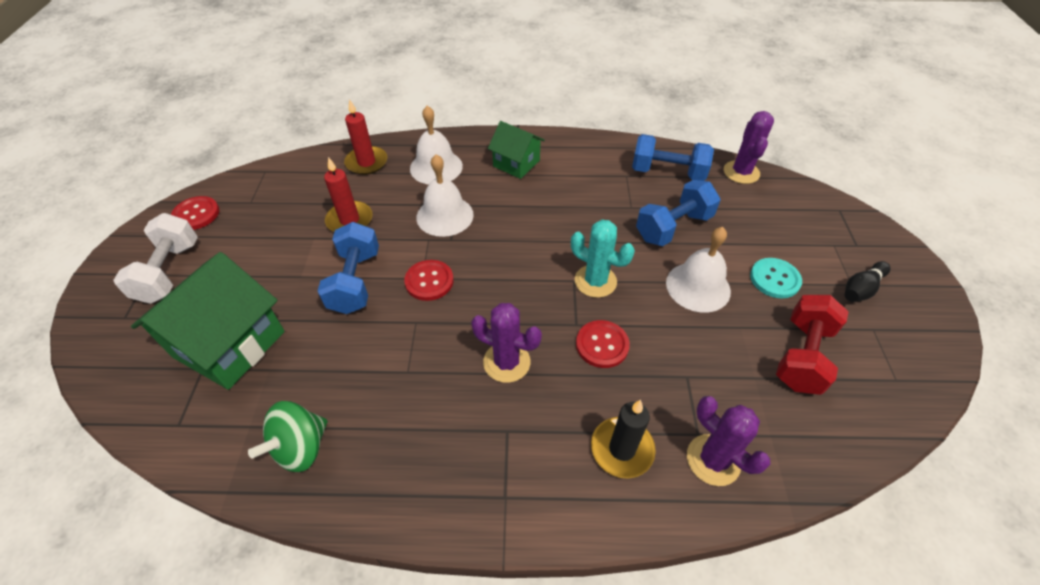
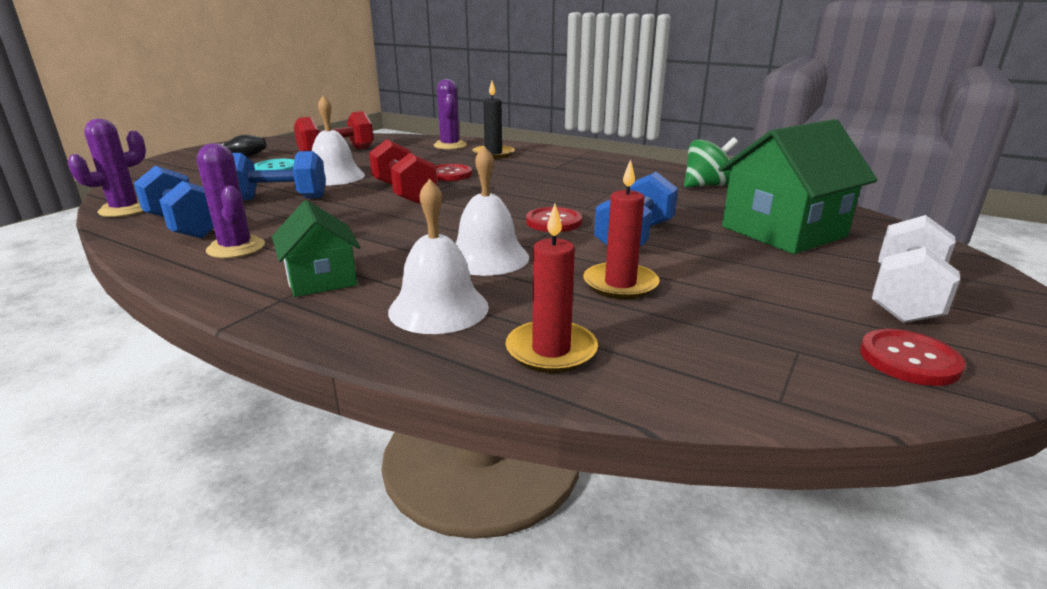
camera: 150 degrees left, 25 degrees down
(506, 362) = (528, 182): purple cactus -> purple cactus (236, 248)
(595, 281) = (404, 192): turquoise cactus -> red dumbbell

